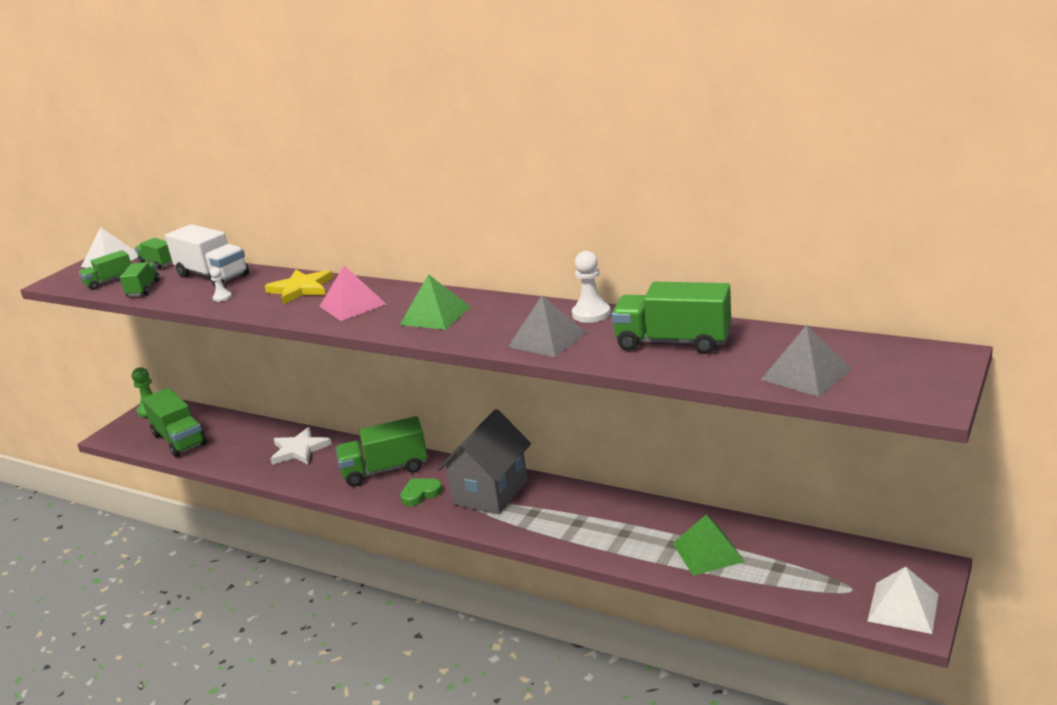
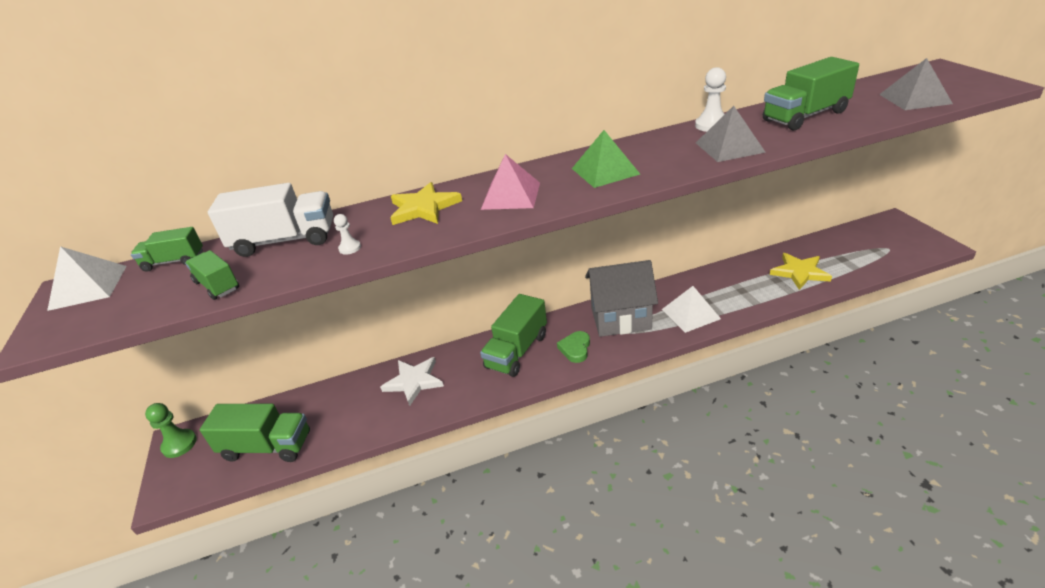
camera: 45 degrees left, 10 degrees up
(109, 281) = (140, 302): green truck -> none
(490, 492) = (620, 318): grey house -> grey house turned 75 degrees counterclockwise
(708, 552) = (799, 272): green pyramid -> yellow star
(903, 607) = (920, 242): white pyramid -> white pyramid (690, 314)

